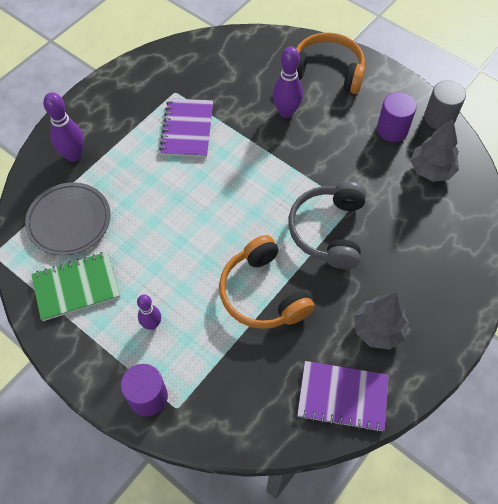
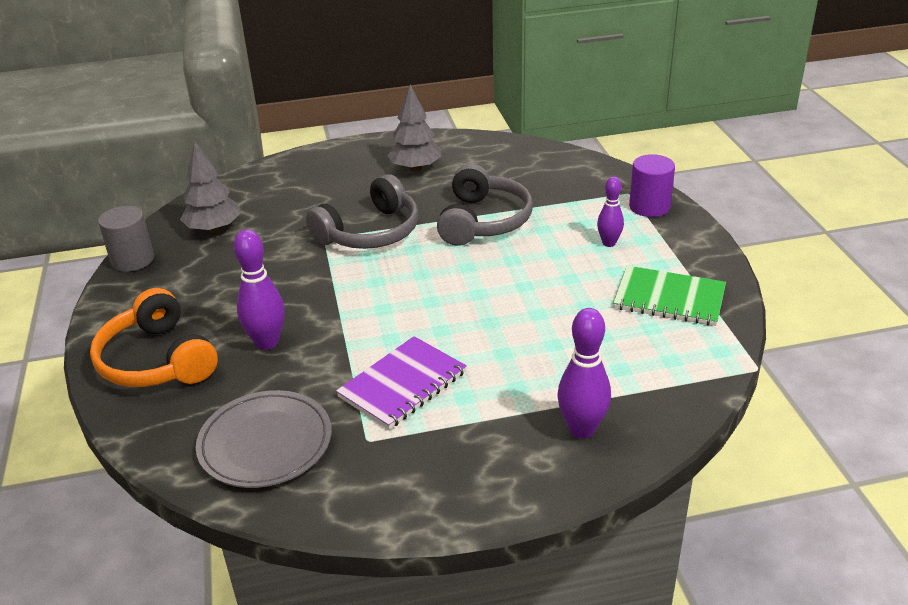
camera: 140 degrees left, 25 degrees down
(69, 221) = (638, 359): grey plate -> grey plate (265, 443)
(263, 293) = (483, 221): orange headphones -> grey headphones
(342, 397) = (488, 152): purple notebook -> none
(392, 129) = (190, 273): purple cylinder -> none

